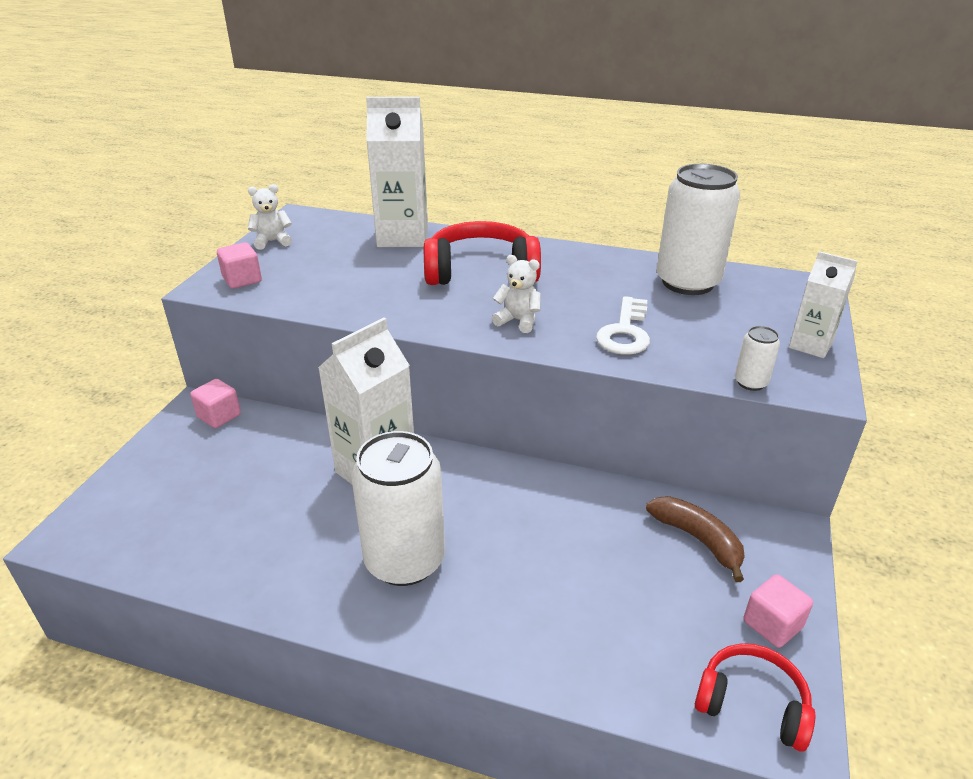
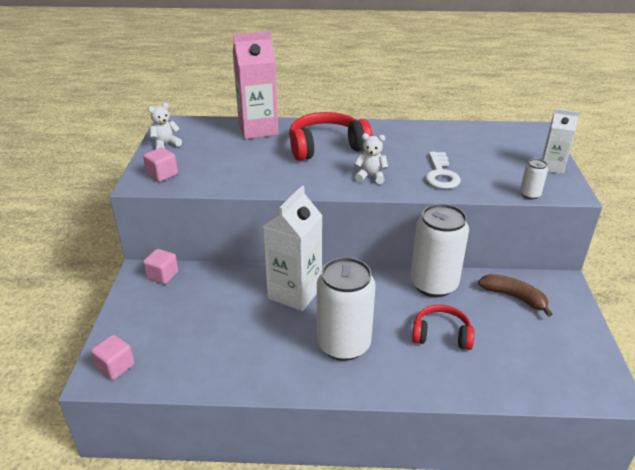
camera: 15 degrees left, 0 degrees up
(403, 237) = (258, 129): white carton -> pink carton
(687, 282) = (461, 137): white can -> white can (433, 284)
(752, 704) = (583, 381): red headphones -> red headphones (441, 335)
(772, 624) = (575, 336): pink cube -> pink cube (115, 366)

